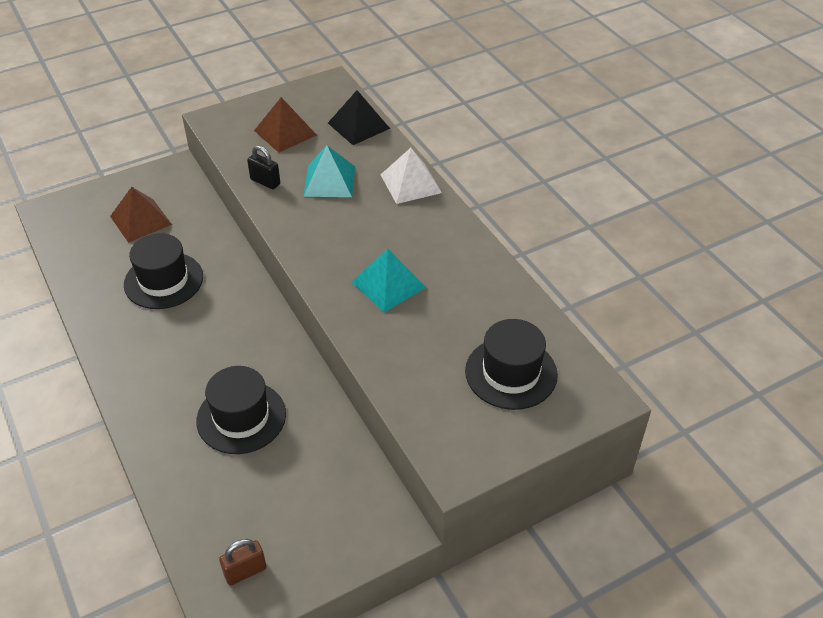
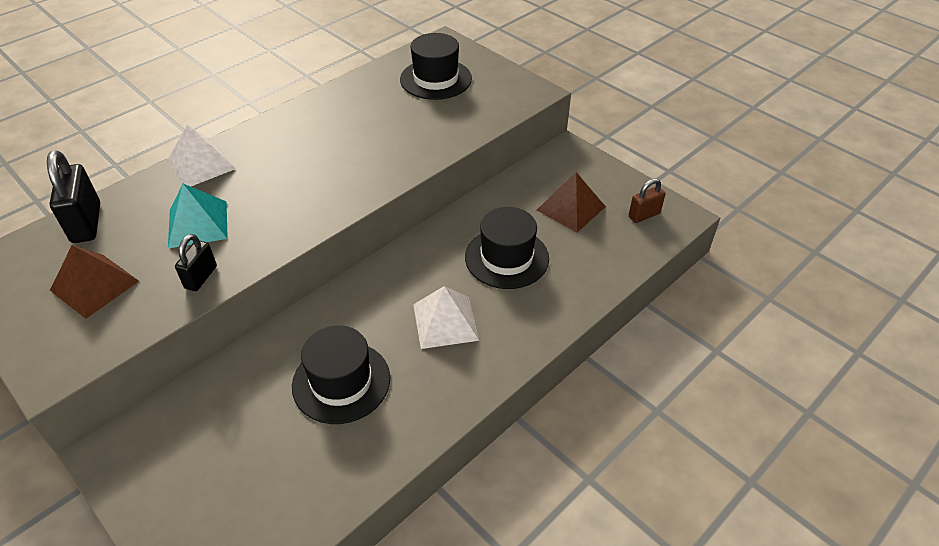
camera: 105 degrees left, 0 degrees up
(140, 220) = (228, 451): brown pyramid -> brown pyramid (571, 208)
(187, 353) = (445, 322): none -> white pyramid
(245, 571) = (644, 215): brown padlock -> brown padlock turned 75 degrees counterclockwise
(358, 125) = (86, 223): black pyramid -> black padlock
(388, 284) = (355, 153): turquoise pyramid -> none

